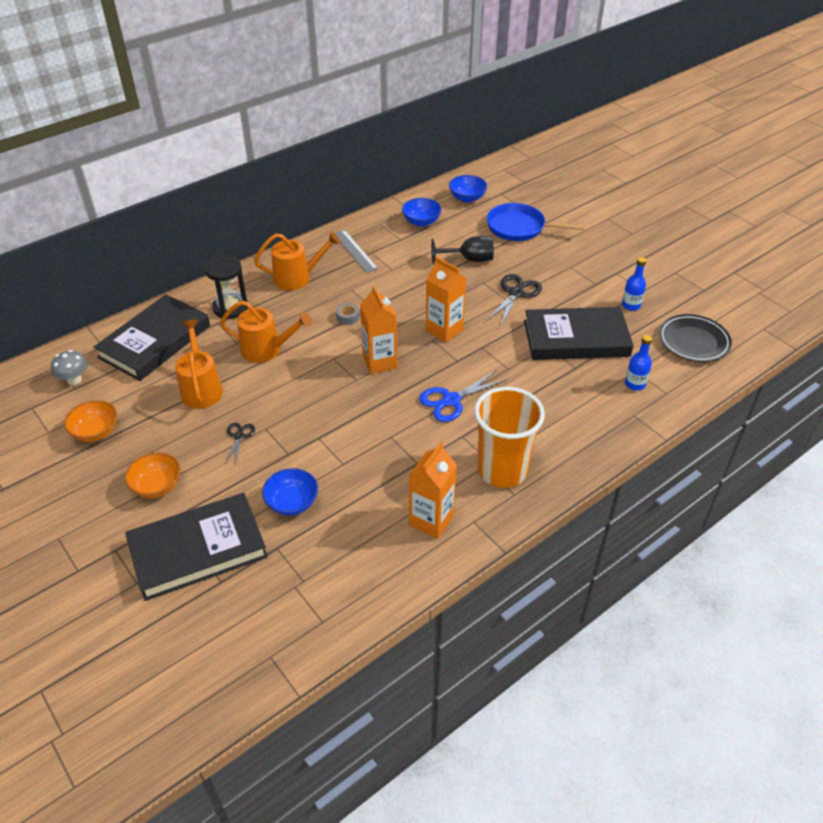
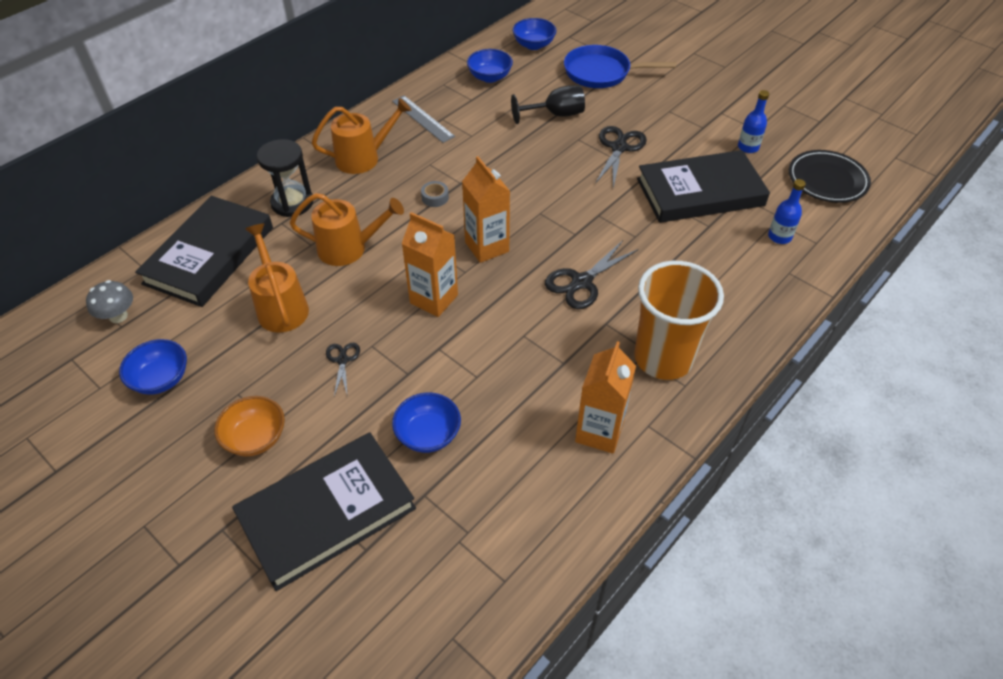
camera: 10 degrees left, 5 degrees up
(96, 432) = (161, 379): orange bowl -> blue bowl
(444, 330) = (550, 200): orange carton -> orange carton (434, 299)
(451, 400) = (581, 282): blue scissors -> black scissors

